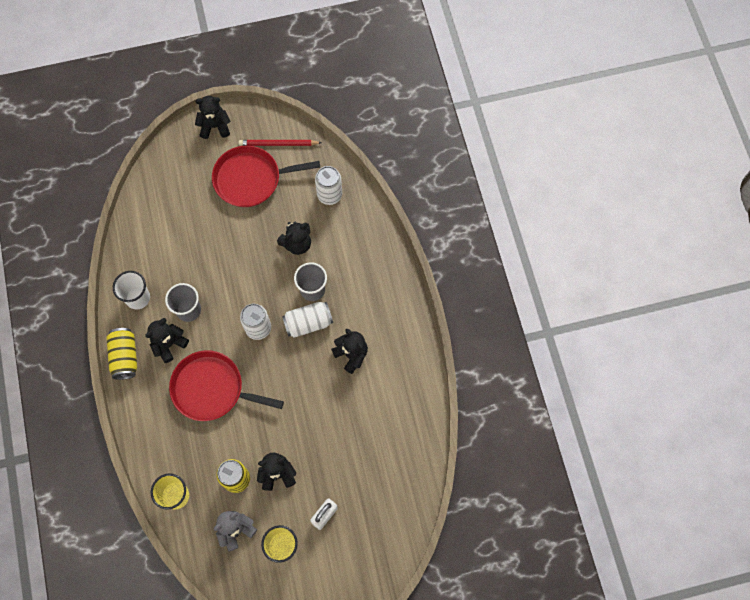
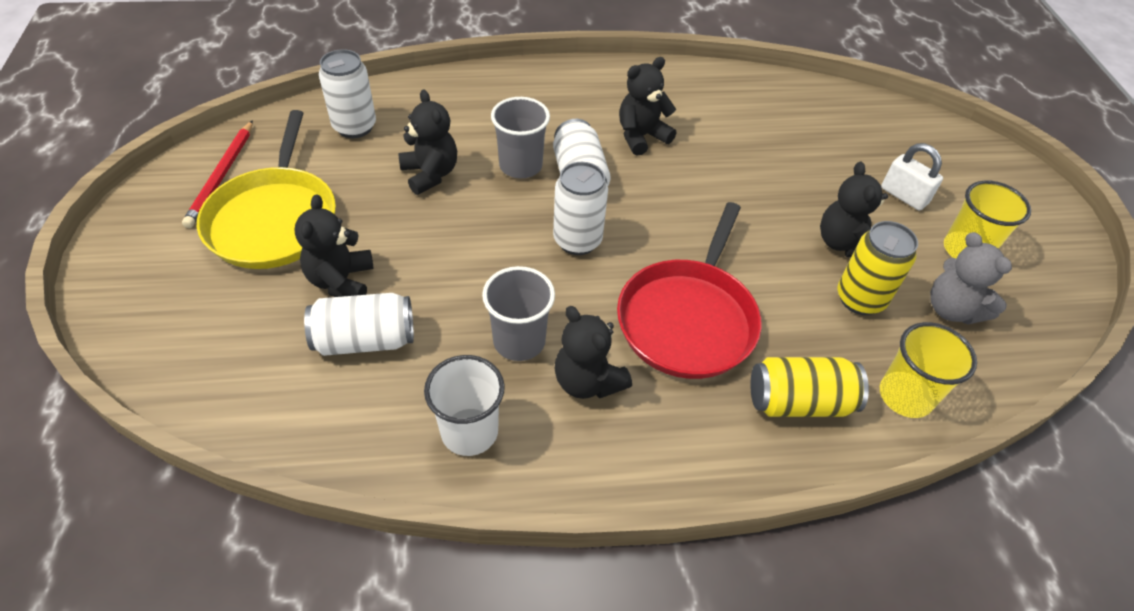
camera: 85 degrees left, 20 degrees down
(125, 357) = (605, 468): yellow can -> yellow can (799, 402)
(181, 242) = (365, 340): none -> white can
(215, 126) = (125, 261): black teddy bear -> black teddy bear (341, 281)
(251, 179) = (274, 219): red pan -> yellow pan

